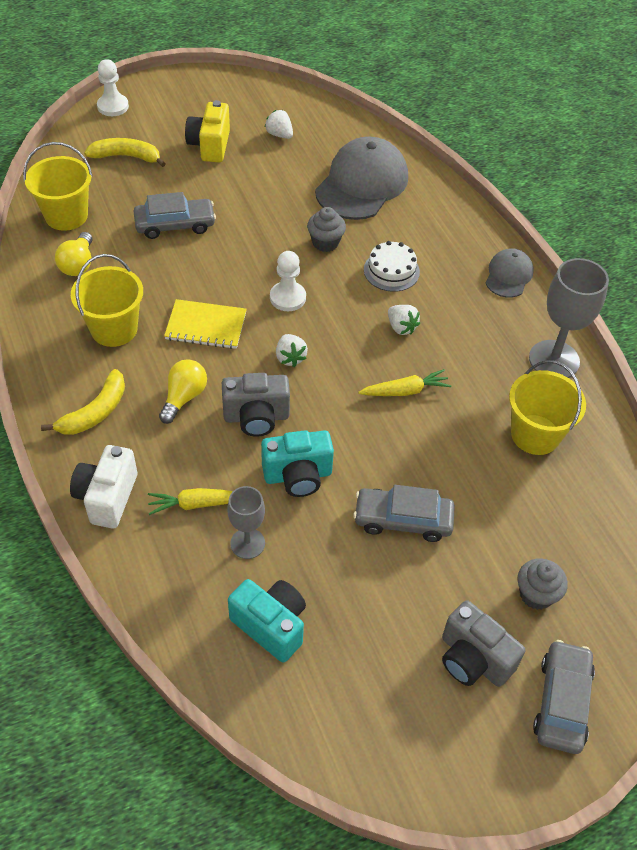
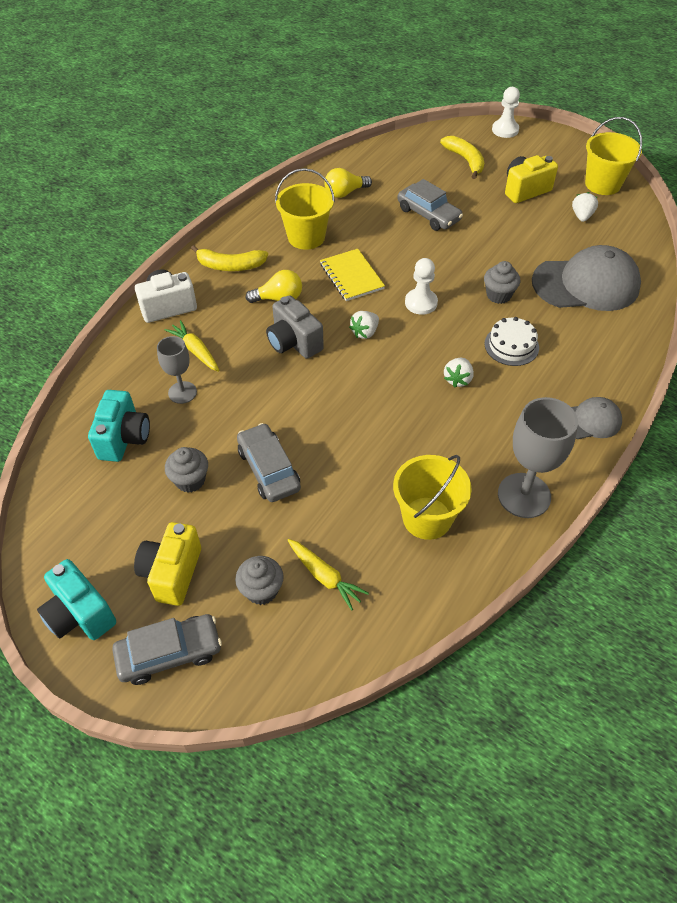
camera: 60 degrees right, 0 degrees up
(66, 216) = (381, 165): yellow bucket -> yellow bucket (602, 184)
(298, 475) = (261, 390): turquoise camera -> turquoise camera (80, 614)
(370, 591) = (190, 480): none -> grey cupcake
(405, 391) = (395, 412): yellow carrot -> yellow carrot (325, 577)
(473, 659) = (172, 573): grey camera -> yellow camera

